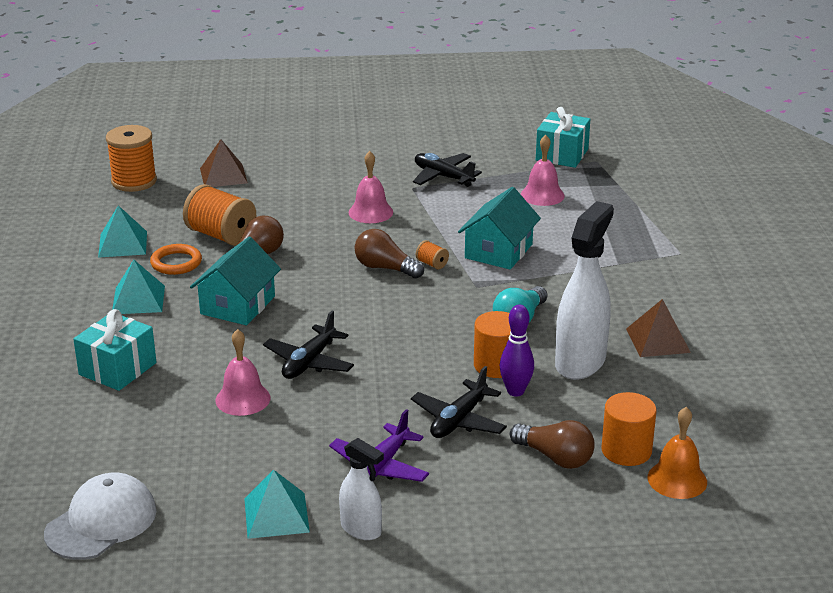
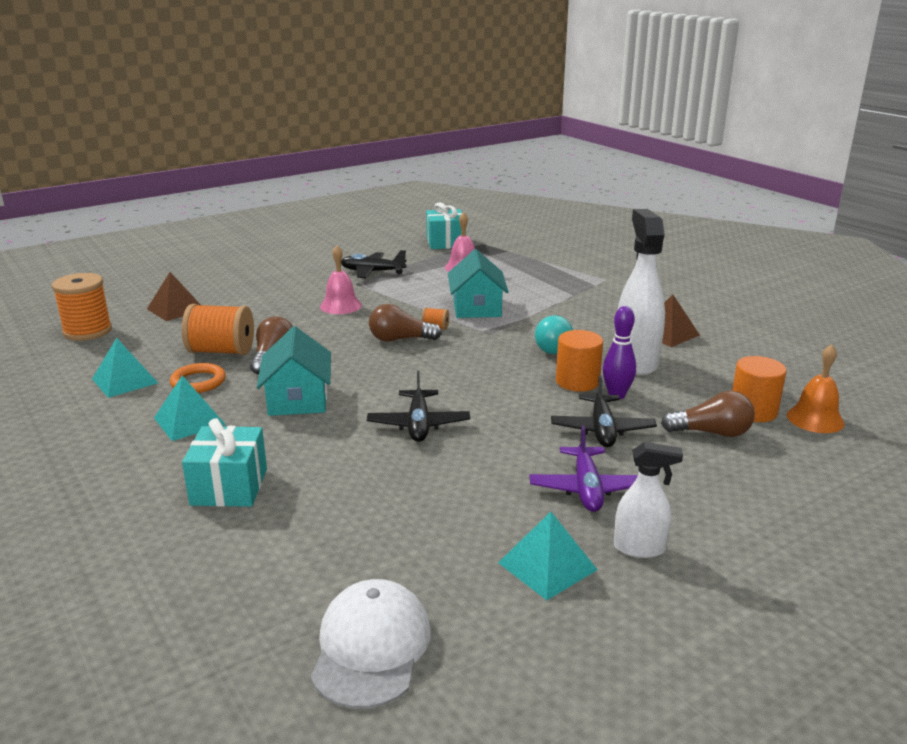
camera: 30 degrees left, 5 degrees down
(243, 399) = (391, 473): pink bell -> none

